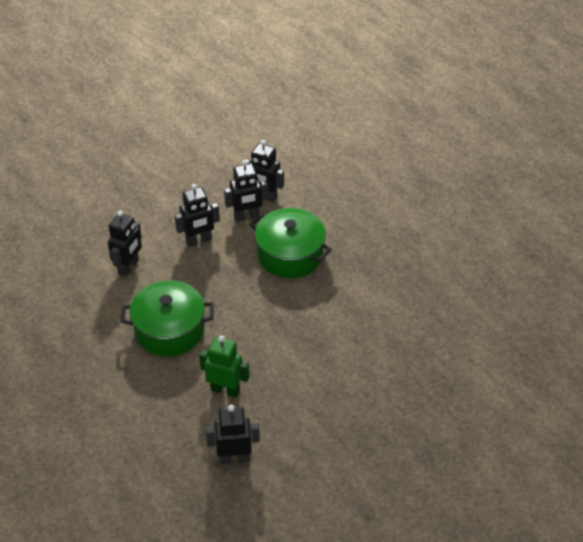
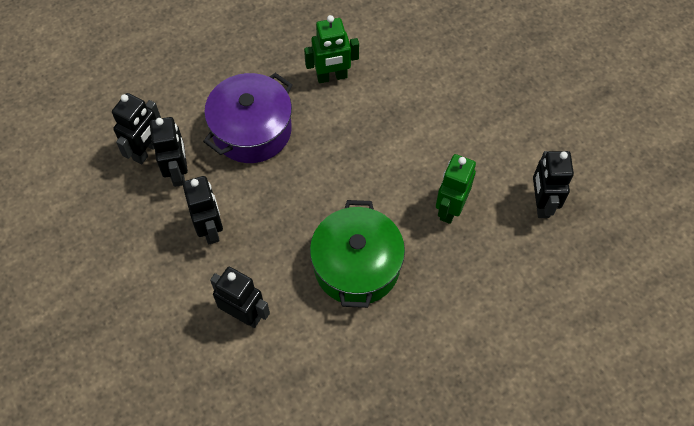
camera: 85 degrees left, 15 degrees up
(290, 255) = (252, 130): green pot -> purple pot
(351, 301) = (332, 77): none -> green robot

